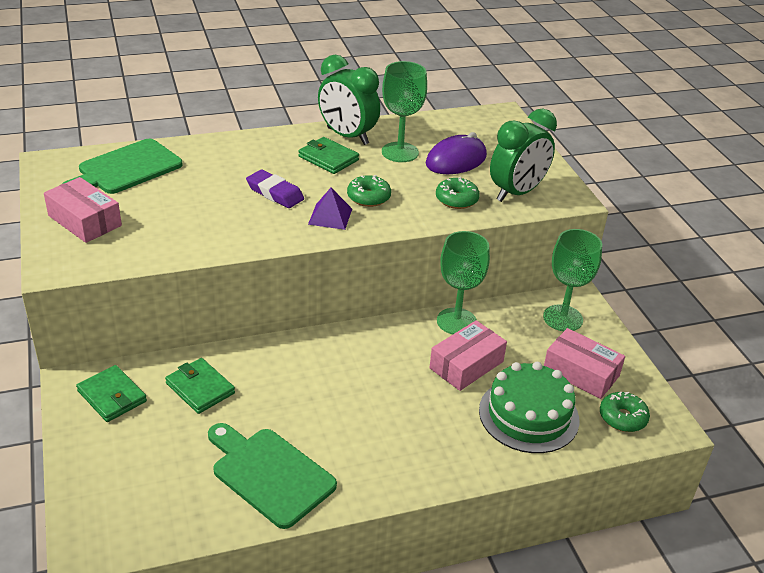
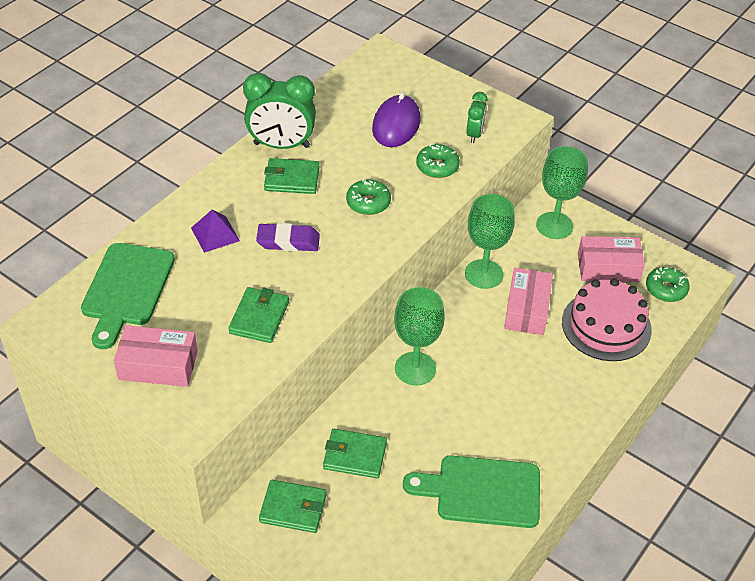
camera: 35 degrees left, 10 degrees up
(191, 227) = (259, 317): none -> green wallet
(330, 216) = (359, 240): purple pyramid -> purple pyramid (215, 234)
(400, 152) = (343, 140): green goblet -> green goblet (415, 368)
(517, 193) = (474, 134): green clock -> green clock, size x0.53
(528, 415) = (606, 326): green cake -> pink cake

